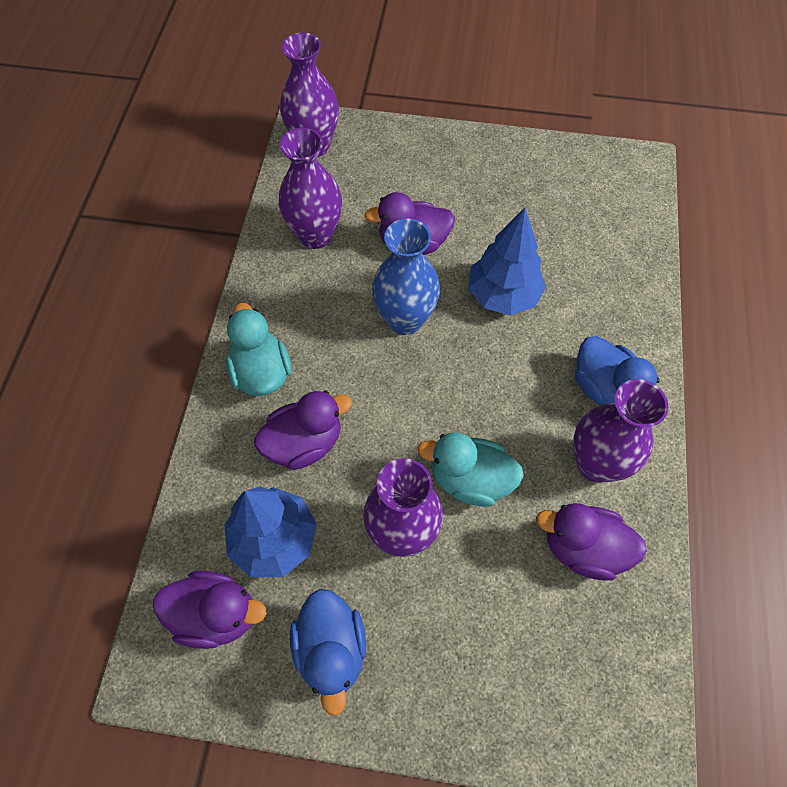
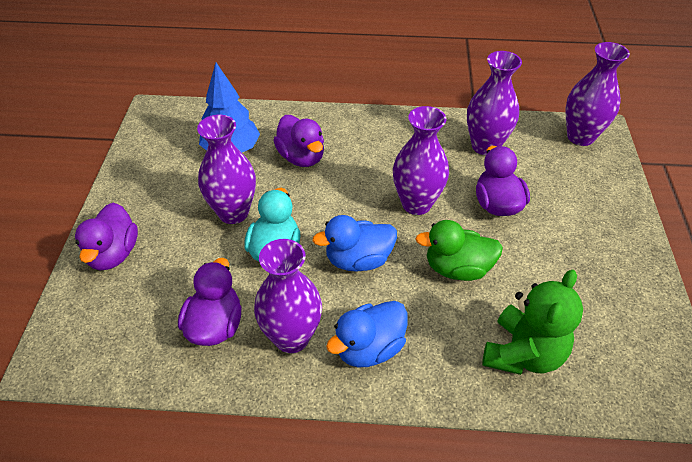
camera: 85 degrees right, 15 degrees down
(216, 614) = (185, 131): purple duck -> purple duck (113, 254)
(261, 372) = (355, 131): turquoise duck -> none
(331, 650) = (156, 183): blue duck -> blue duck (358, 260)
(405, 319) = (416, 204): blue vase -> purple vase
(503, 295) = (457, 268): blue tree -> green duck
(604, 261) = (523, 353): none -> green teddy bear

